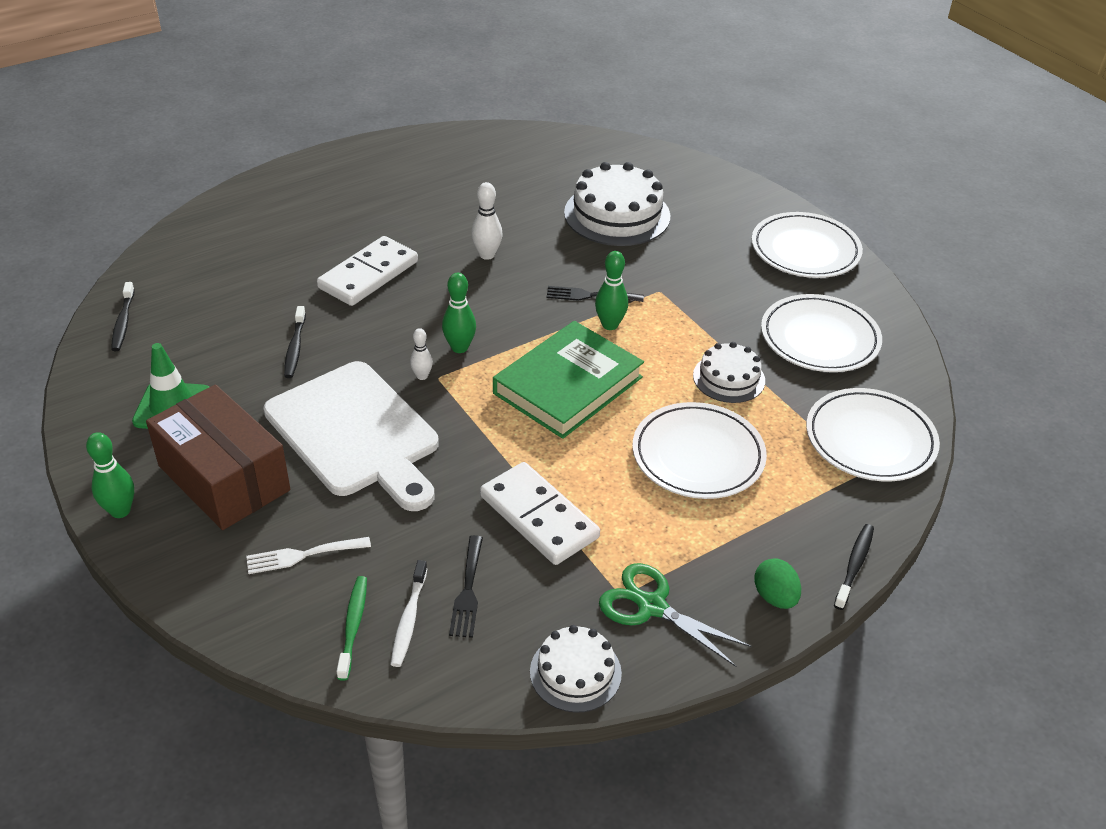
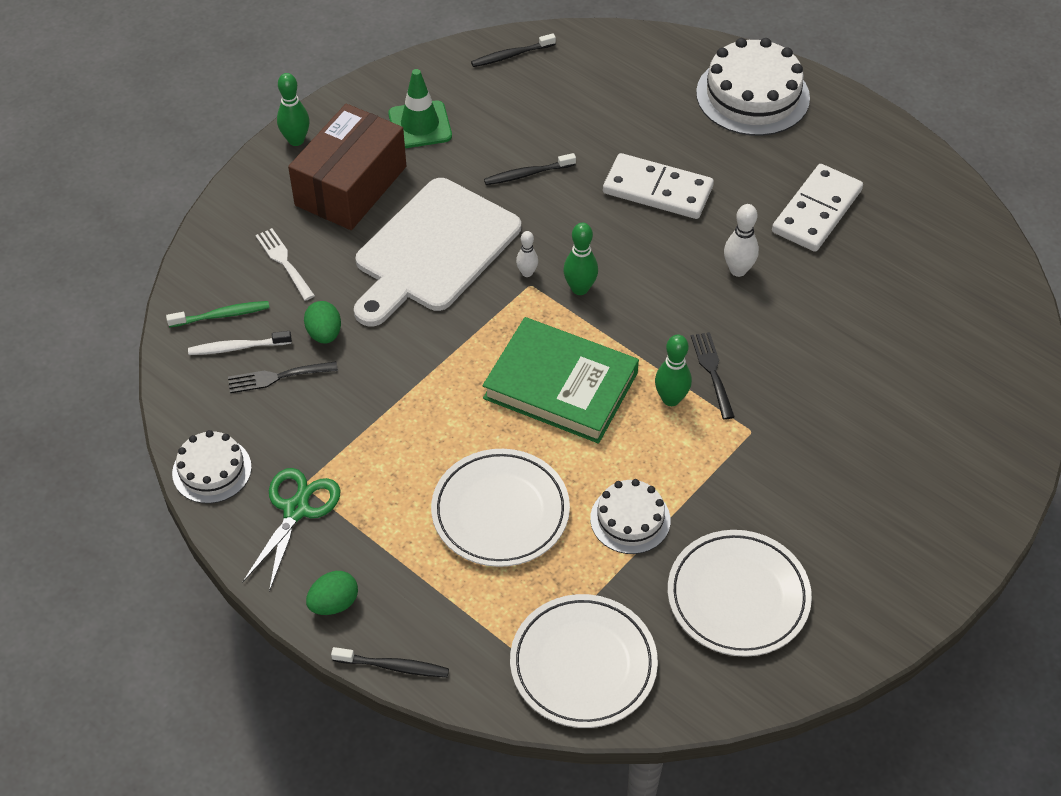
camera: 75 degrees right, 10 degrees up
(425, 540) = (324, 334): none -> green egg
(538, 517) = (376, 404): white domino -> white domino (816, 211)
(617, 214) = (876, 363): white cake -> white cake (752, 95)
(805, 250) = (907, 561): white plate -> none

